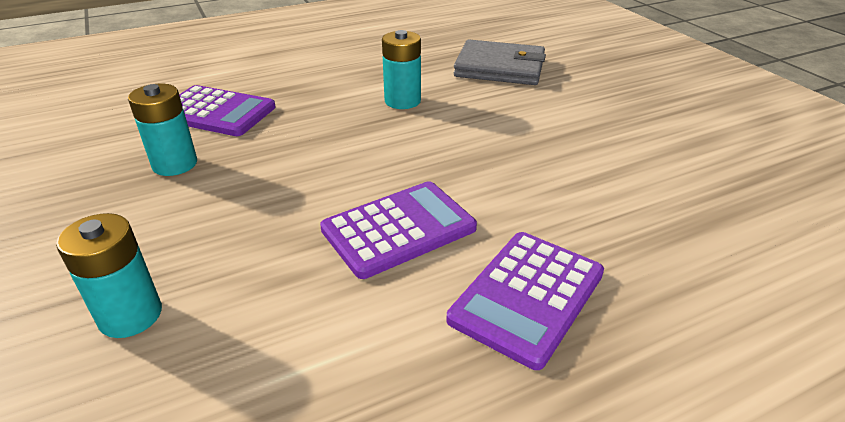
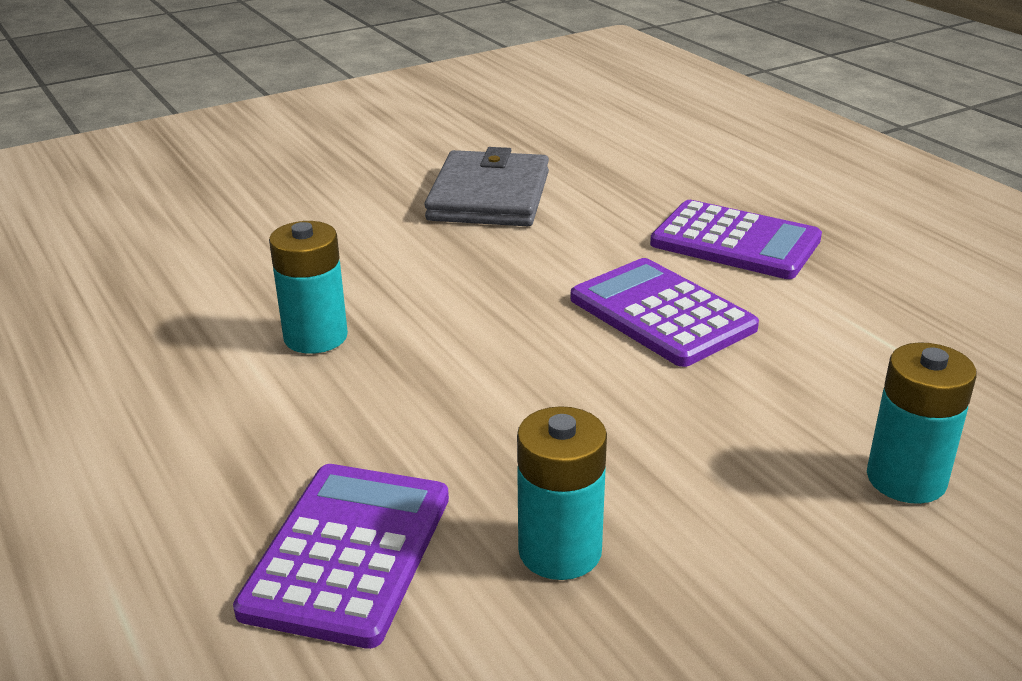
camera: 95 degrees left, 5 degrees down
(499, 67) = (198, 257): grey wallet -> grey wallet (489, 196)

